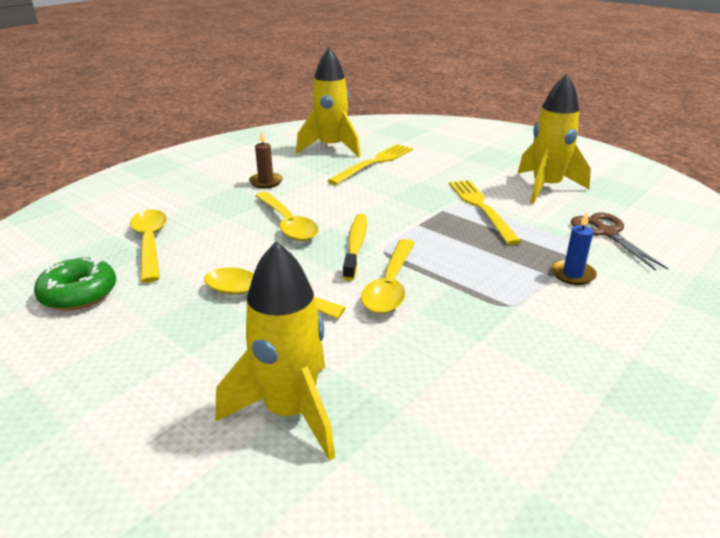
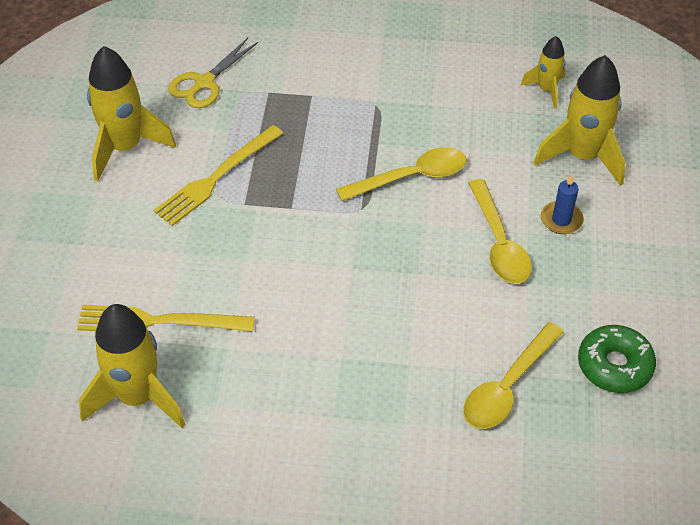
camera: 125 degrees left, 20 degrees up
(266, 182) = (298, 393): brown candle -> none
(287, 224) = (376, 305): yellow spoon -> none
(356, 246) = (371, 230): yellow toothbrush -> none
(429, 449) = (546, 90): none -> yellow rocket
(572, 274) = (299, 85): blue candle -> blue candle (561, 220)
(606, 233) = (204, 83): brown scissors -> yellow scissors

